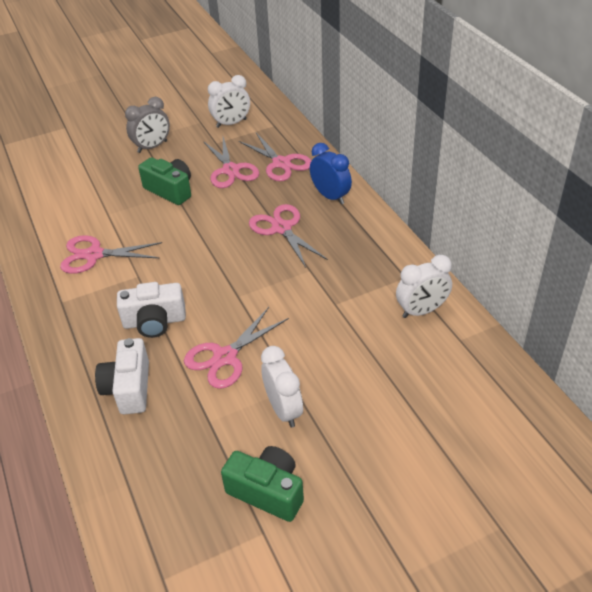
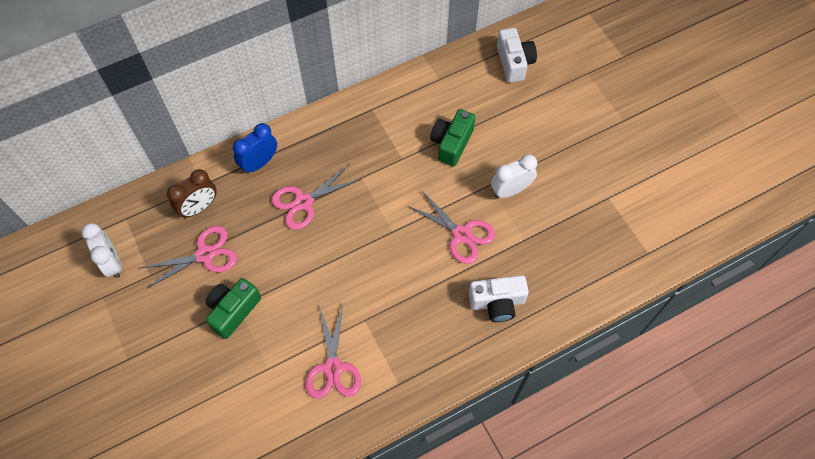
camera: 95 degrees left, 20 degrees up
(152, 147) = (146, 343): grey clock -> none
(154, 322) = (423, 295): white camera -> white camera (514, 62)
(267, 491) = (578, 197): green camera -> green camera (451, 143)
(281, 163) = (199, 207): pink scissors -> brown clock
(422, 311) = (410, 100): white clock -> none

